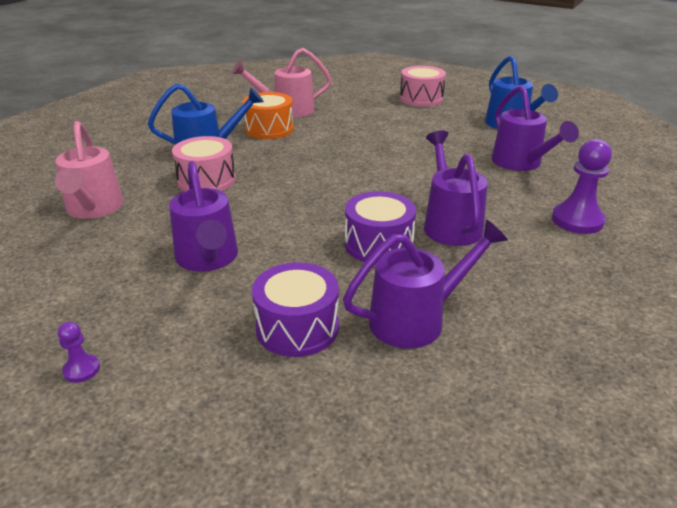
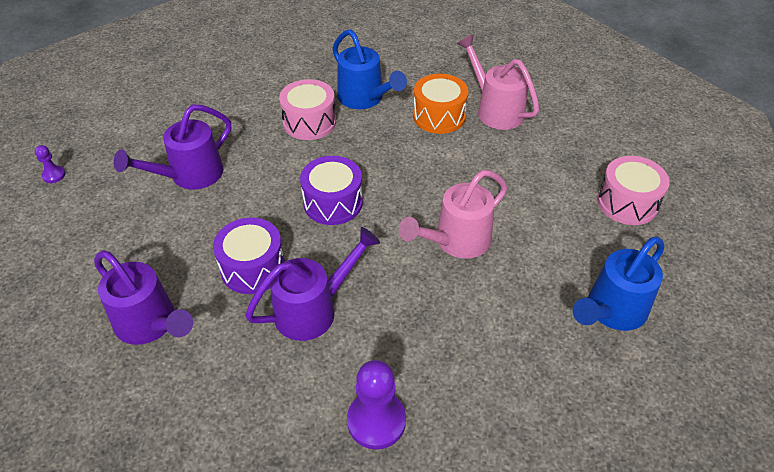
camera: 65 degrees right, 15 degrees up
(93, 209) = (232, 88): pink watering can -> pink watering can (456, 241)
(297, 327) = (120, 257): purple drum -> purple drum (333, 202)
(521, 163) = (495, 343): purple watering can -> none

